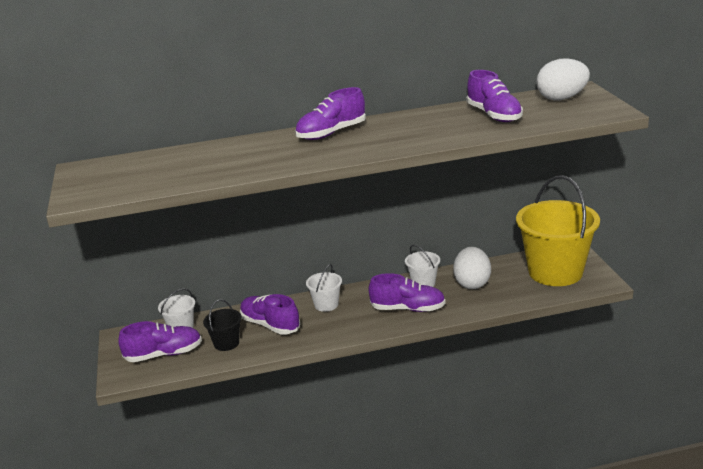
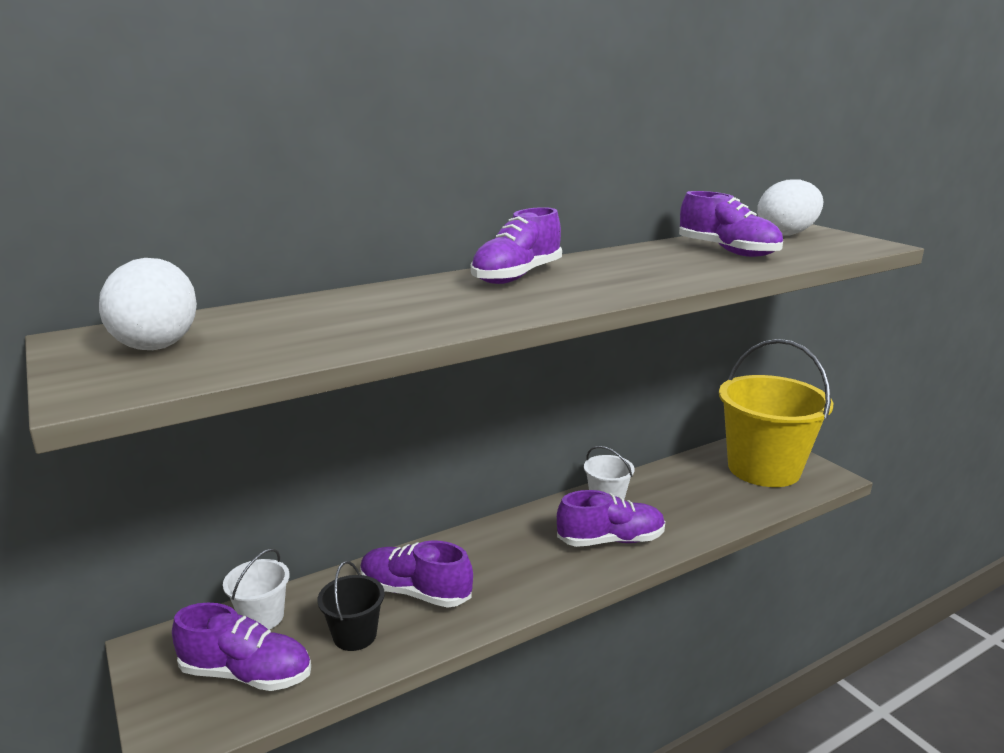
camera: 20 degrees left, 5 degrees down
(164, 354) = (247, 674): purple shoe -> purple shoe turned 45 degrees clockwise
(326, 305) = (487, 548): white bucket -> none
(472, 283) = (672, 494): white egg -> white egg (157, 343)

